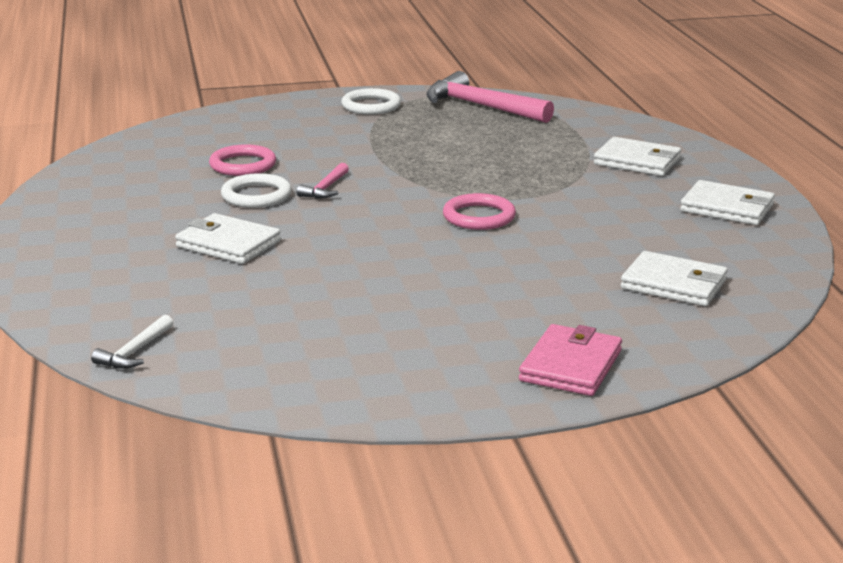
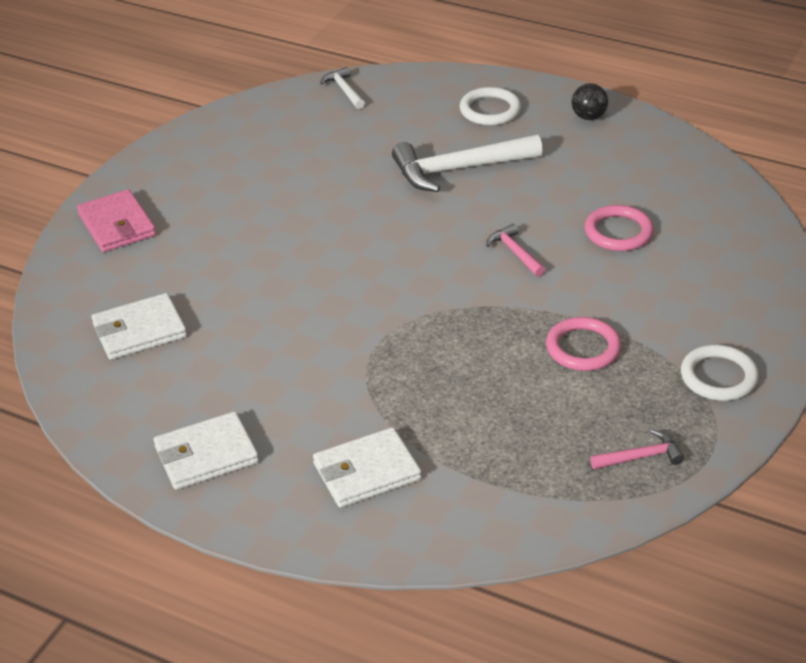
camera: 130 degrees right, 15 degrees up
(58, 219) = (588, 117): none -> black ball
(228, 244) = (458, 169): white wallet -> white hammer
(256, 195) = (538, 214): white ring -> white ring (490, 110)
(479, 217) = (365, 302): pink ring -> pink ring (583, 348)
(481, 106) = (641, 457): pink hammer -> pink hammer, size x0.49

